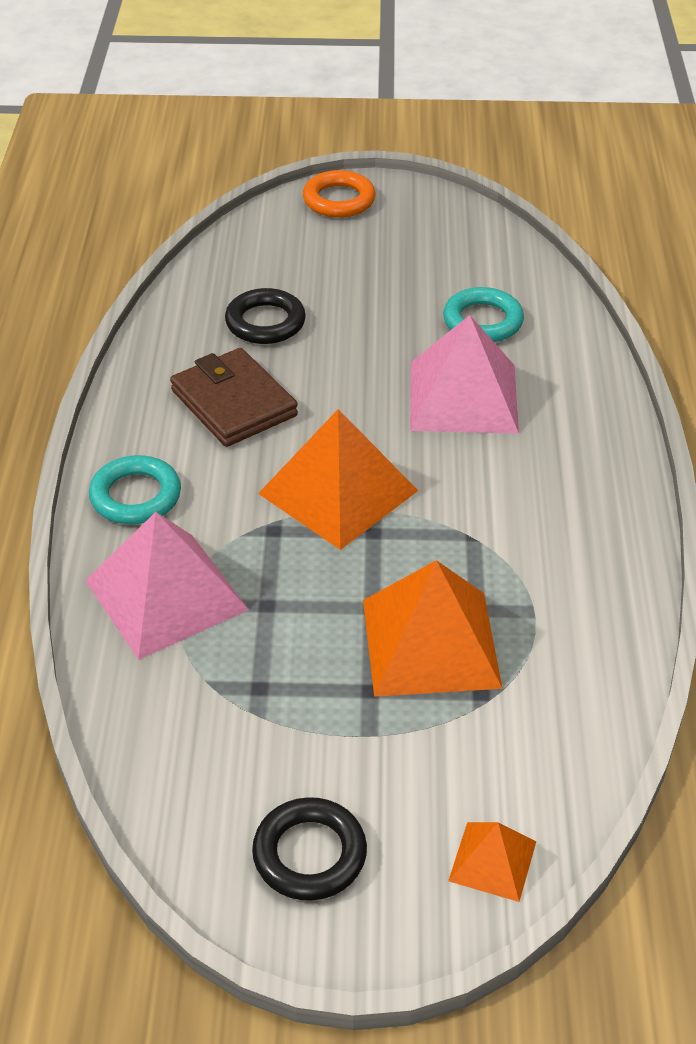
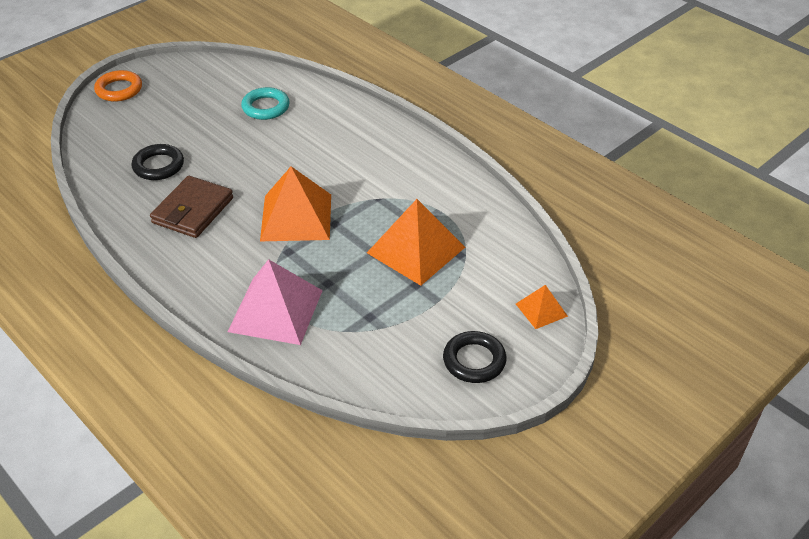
camera: 45 degrees left, 0 degrees up
(135, 496) = (200, 280): turquoise ring -> none
(233, 403) = (193, 210): brown wallet -> brown wallet turned 75 degrees counterclockwise
(463, 397) = (299, 144): pink pyramid -> none

